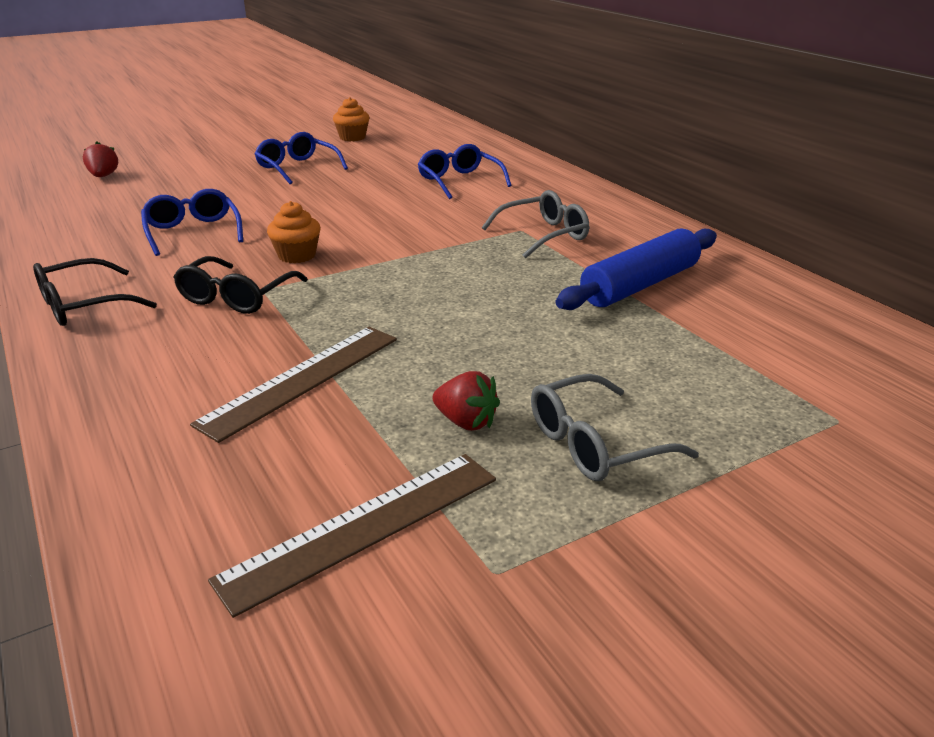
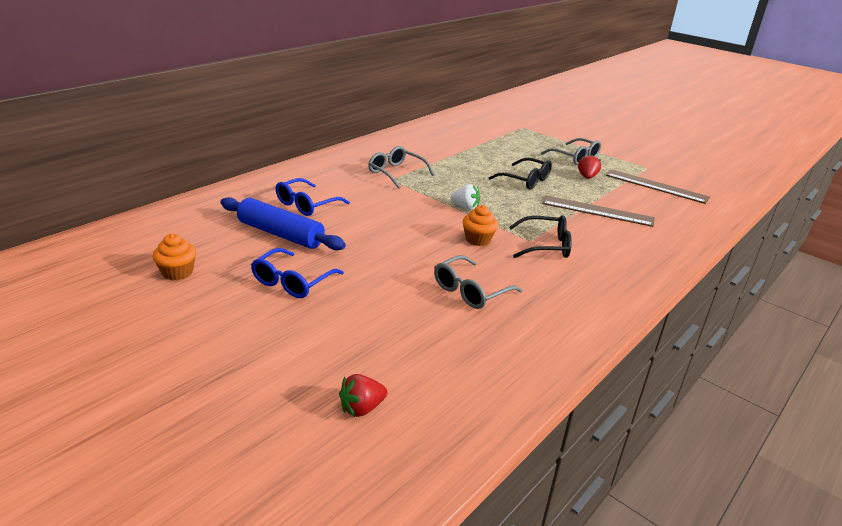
camera: 110 degrees left, 0 degrees up
(83, 306) = (605, 294): black glasses -> black glasses (525, 180)
(193, 232) = (470, 291): blue glasses -> grey glasses
(396, 264) = (465, 207): none -> white strawberry
(639, 285) = (444, 151): blue rolling pin -> blue rolling pin (280, 234)

